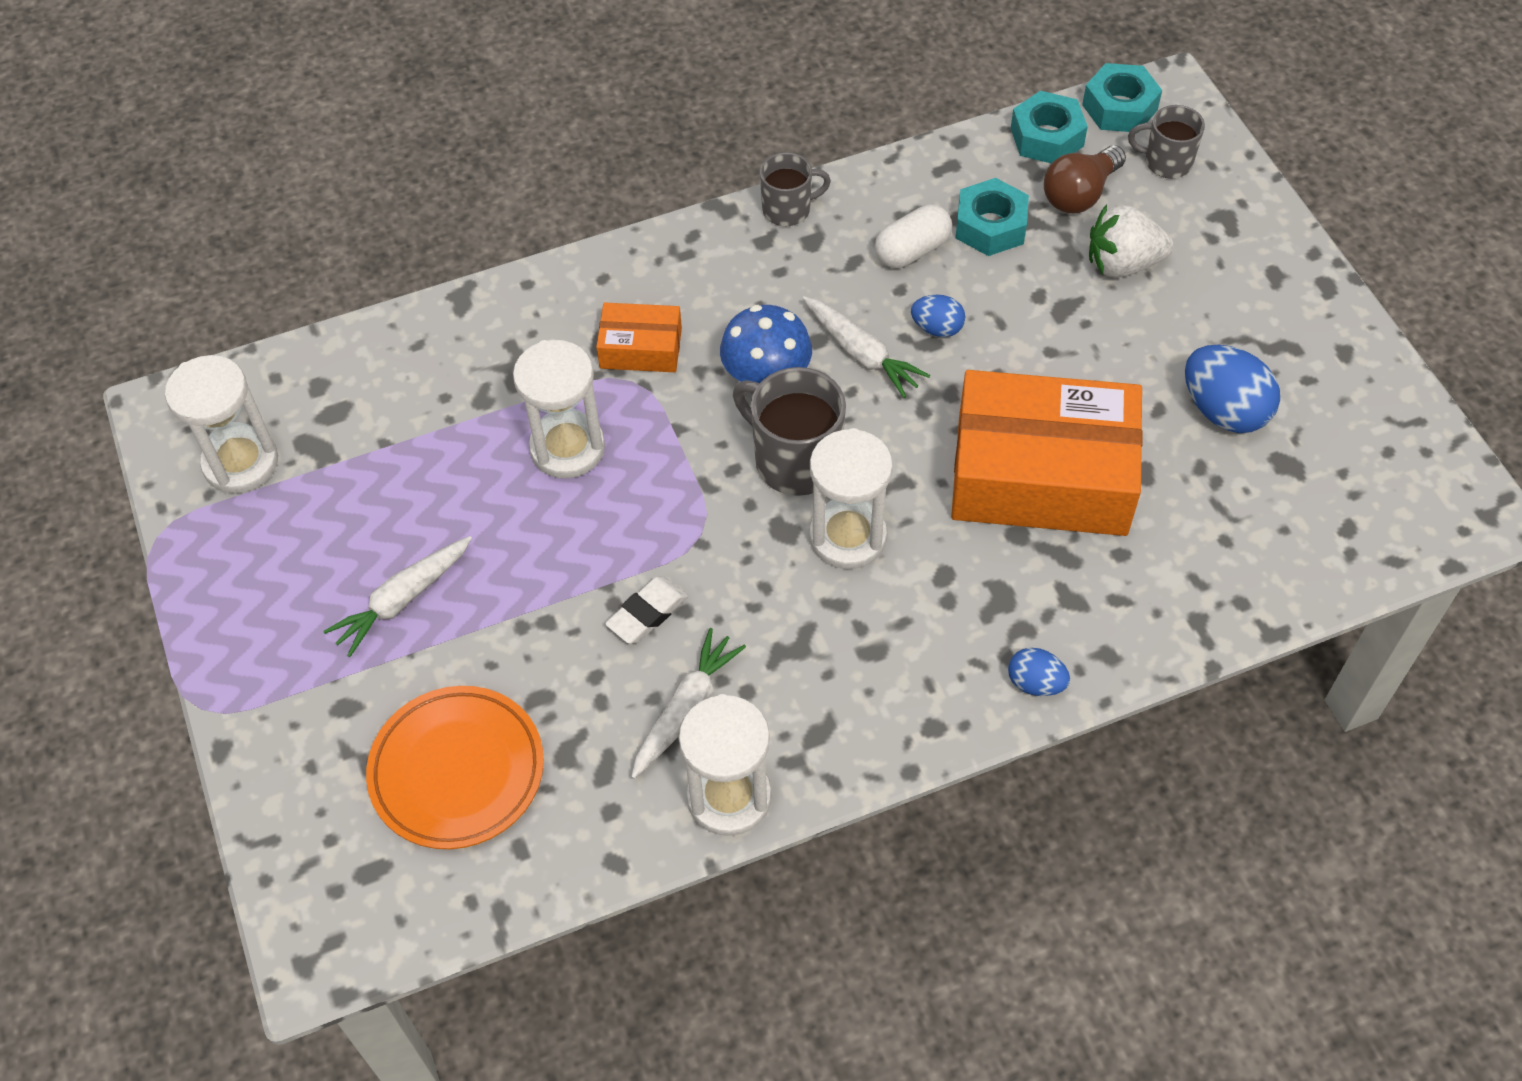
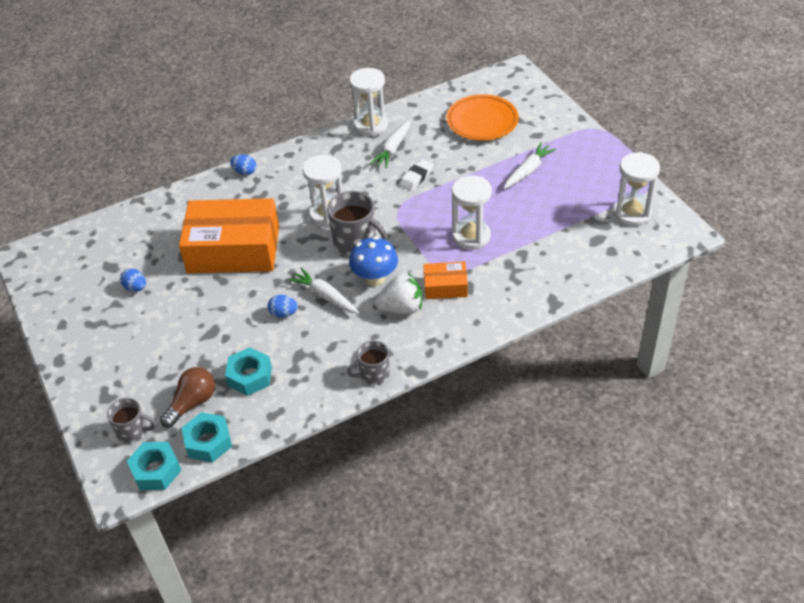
camera: 175 degrees right, 10 degrees down
(912, 250) = (297, 356): white capsule -> none
(1122, 264) = (174, 361): white strawberry -> white strawberry (401, 308)
(1223, 411) = (136, 288): blue egg -> blue egg, size x0.56

